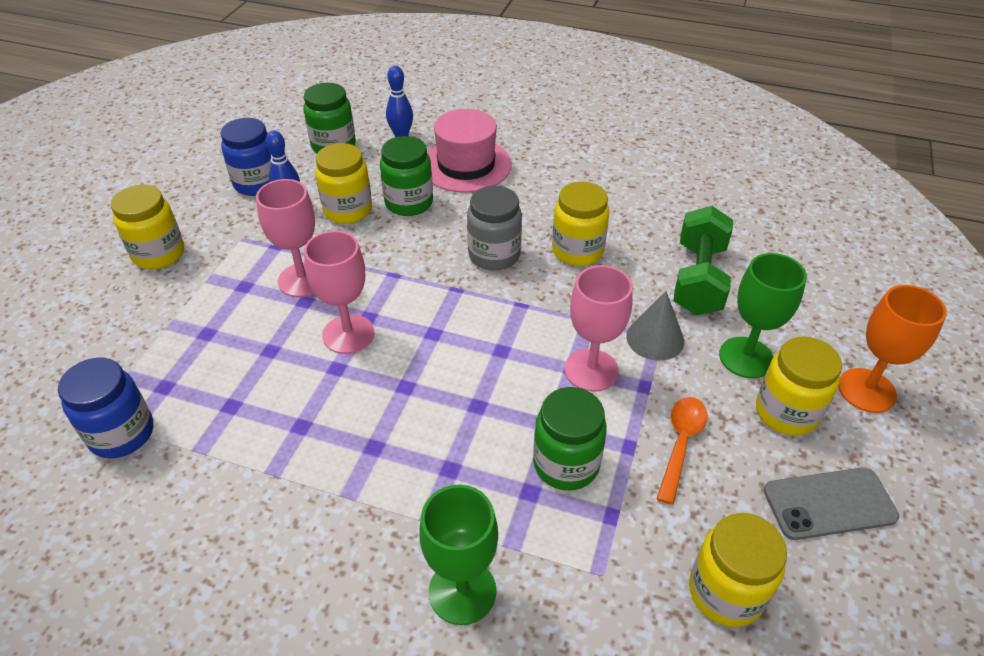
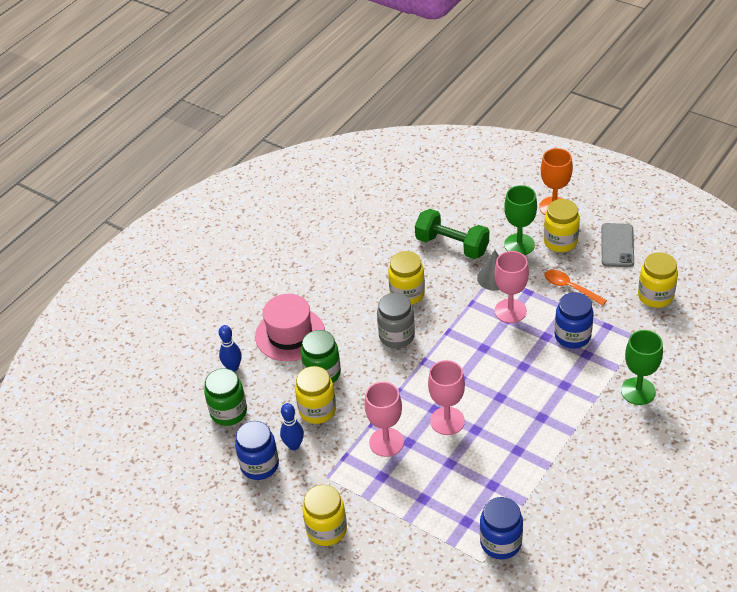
camera: 70 degrees left, 0 degrees up
(566, 464) = (572, 336): green jar -> blue jar

